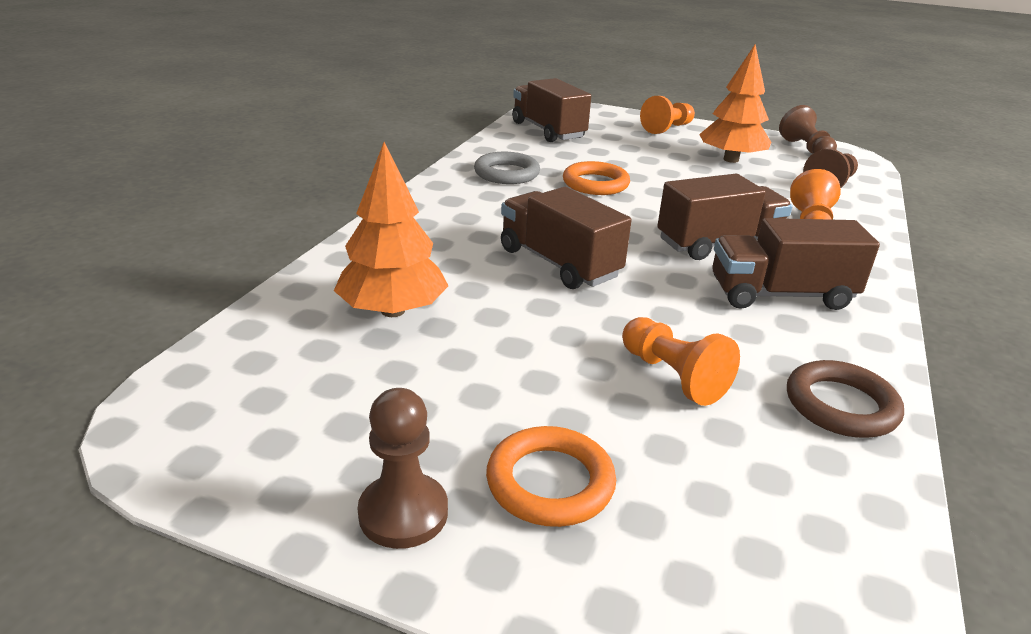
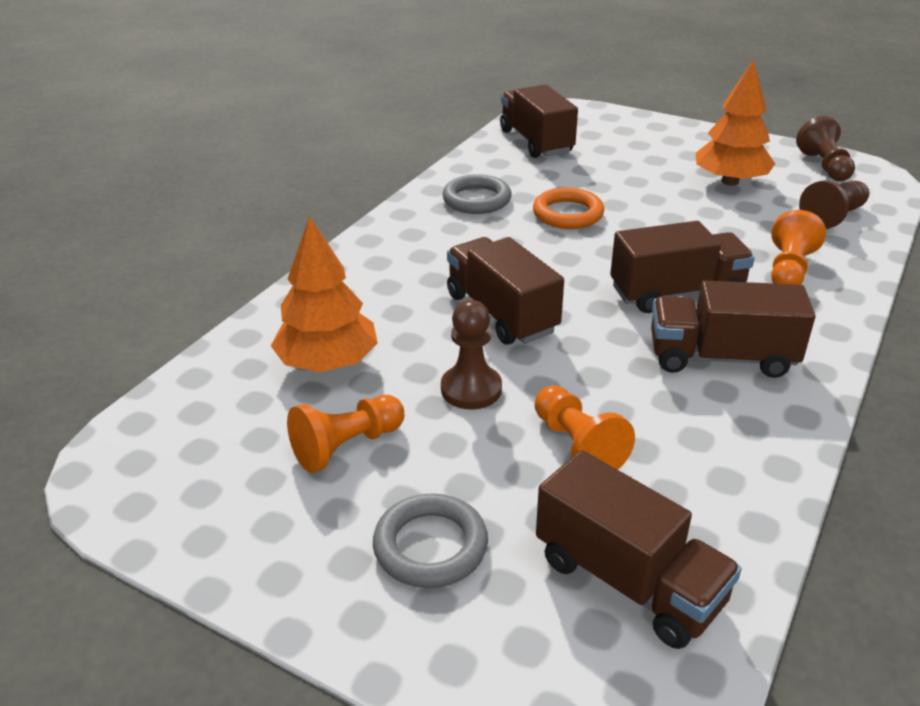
camera: 10 degrees right, 5 degrees up
(403, 513) = (298, 565): brown pawn -> brown pawn (471, 389)
(550, 482) = (430, 546): orange ring -> grey ring
(667, 128) = (671, 138): orange pawn -> orange pawn (347, 446)
(773, 503) = (628, 580): none -> brown truck
(841, 405) = (734, 485): brown ring -> none

